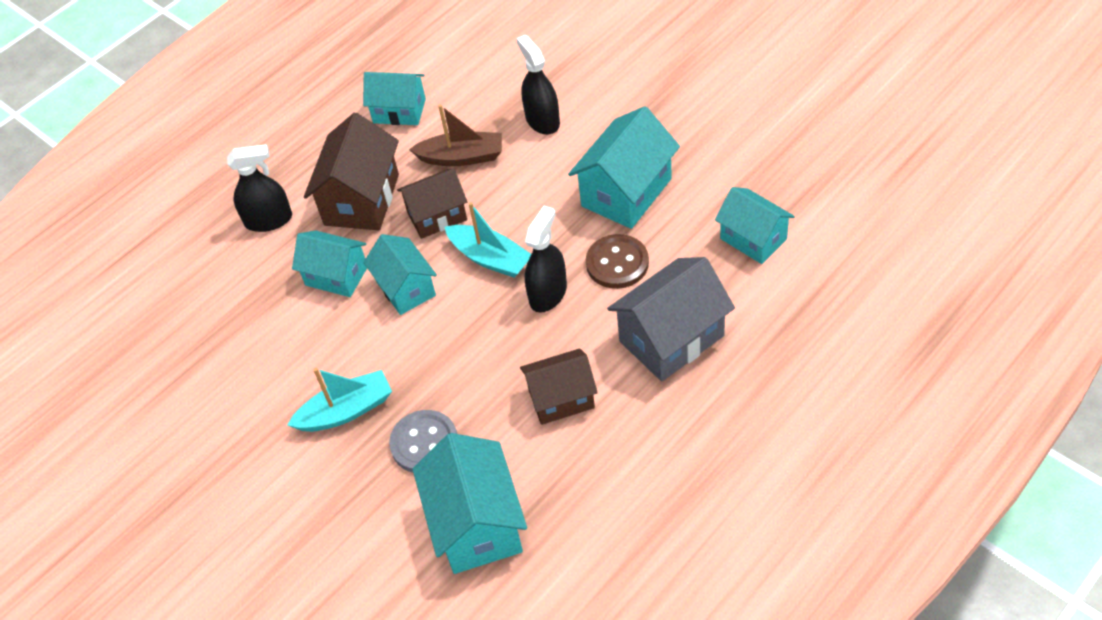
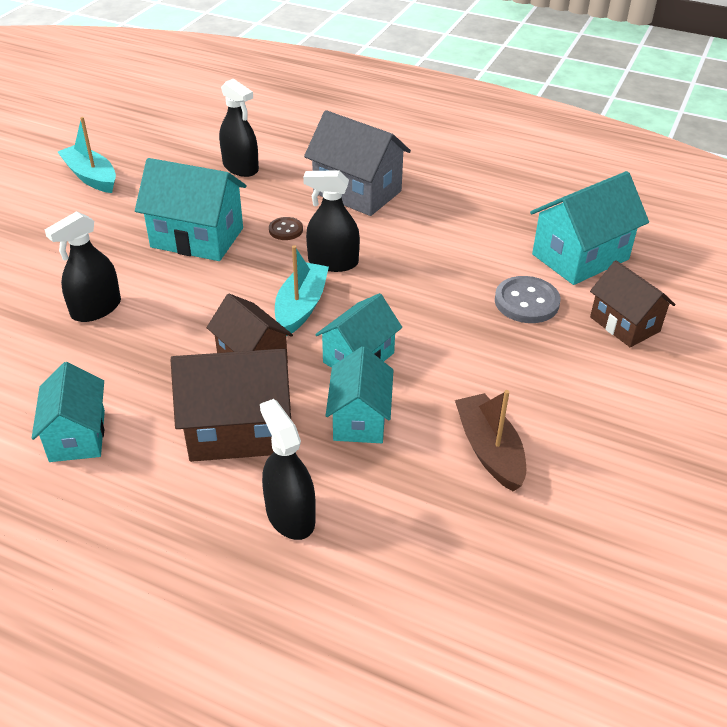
camera: 115 degrees left, 10 degrees down
(346, 411) = (523, 362): turquoise boat -> turquoise boat (91, 177)
(462, 157) = (158, 359): brown boat -> brown boat (489, 450)
(561, 398) = (441, 236): brown house -> brown house (624, 324)
(617, 263) = (285, 230): brown button -> brown button, size x0.58
(753, 239) = (240, 167): turquoise house -> black spray bottle

